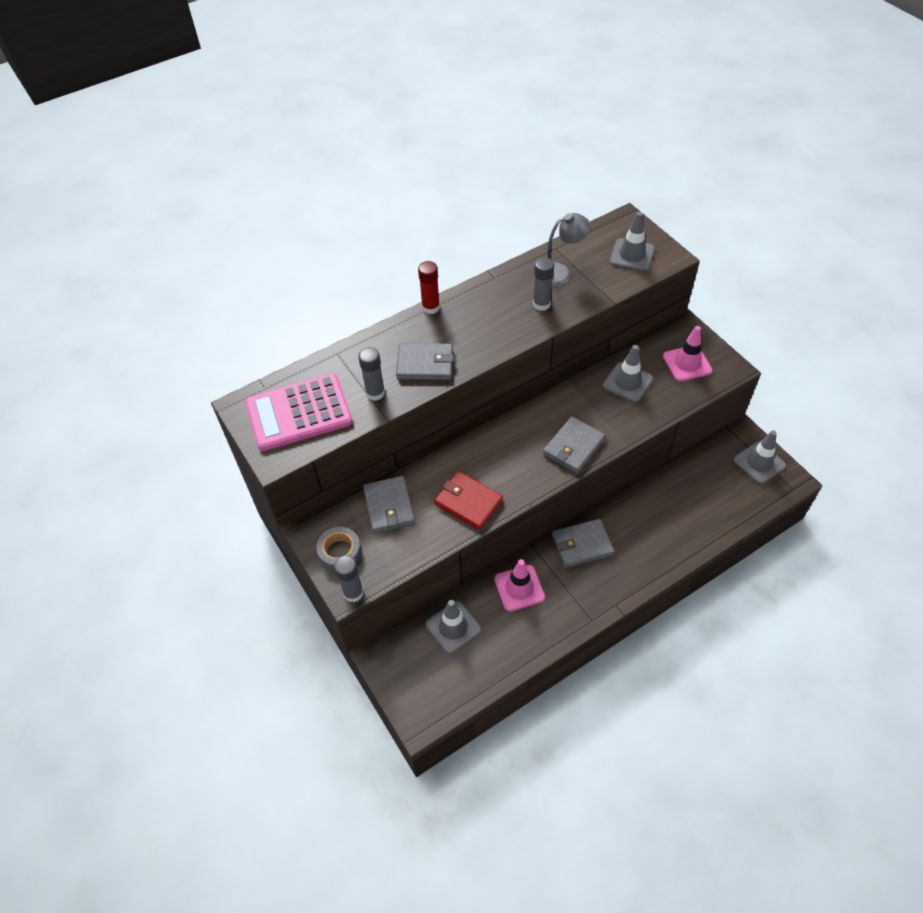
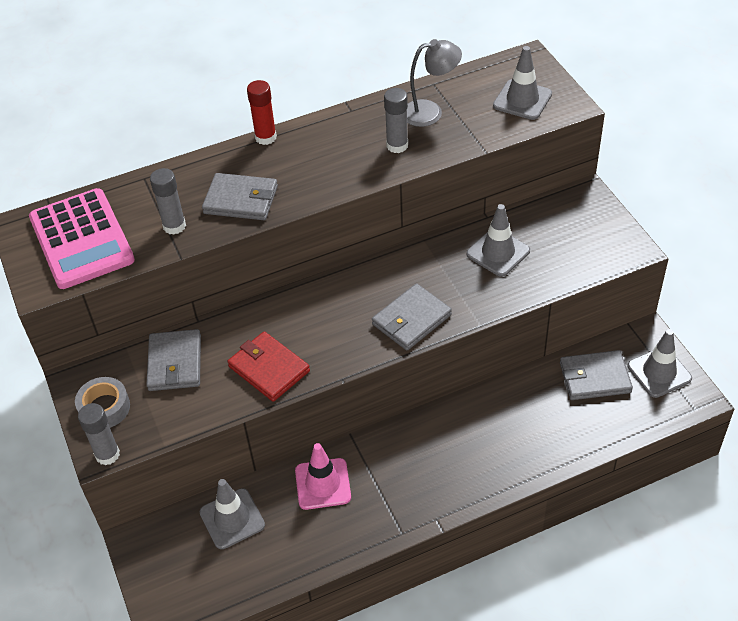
camera: 10 degrees right, 5 degrees down
(299, 413) = (82, 239): pink calculator -> pink calculator turned 105 degrees counterclockwise
(582, 545) = (412, 443): grey wallet -> grey wallet (594, 378)
(687, 363) = (577, 238): pink traffic cone -> none

